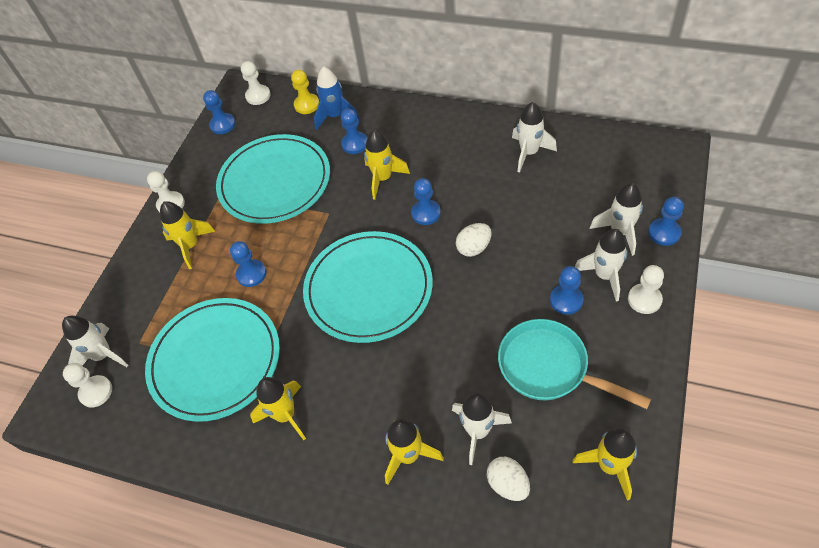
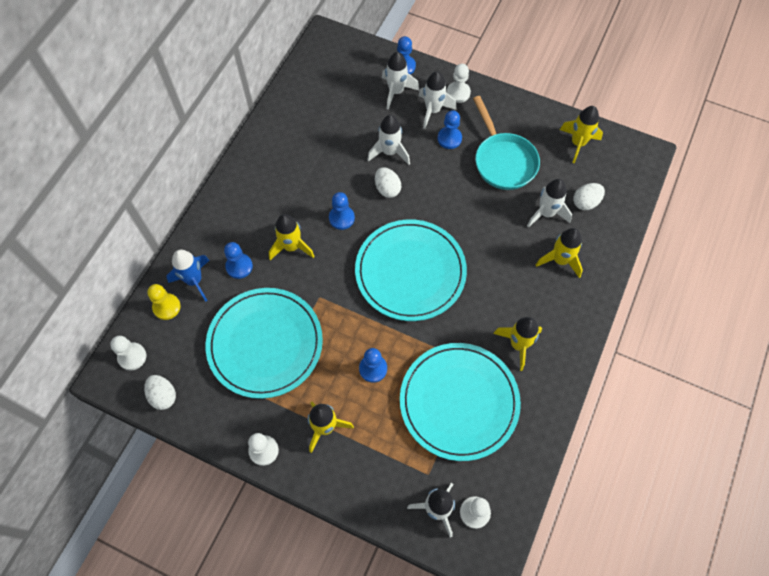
camera: 90 degrees left, 10 degrees up
(223, 125) = (163, 396): blue pawn -> white egg
(529, 153) = (298, 131): white rocket -> white rocket (389, 152)
(549, 368) = (503, 161): turquoise pan -> turquoise pan turned 60 degrees counterclockwise

